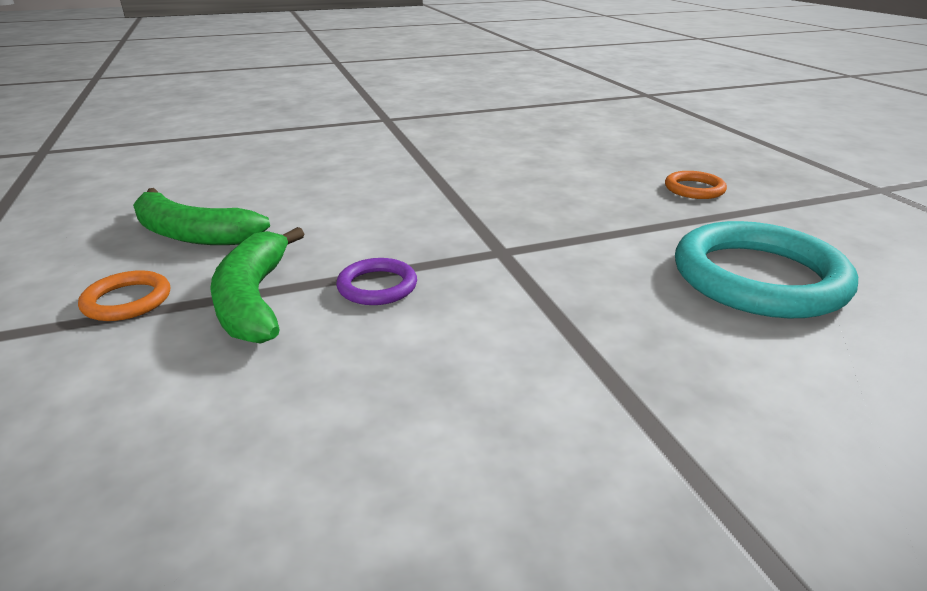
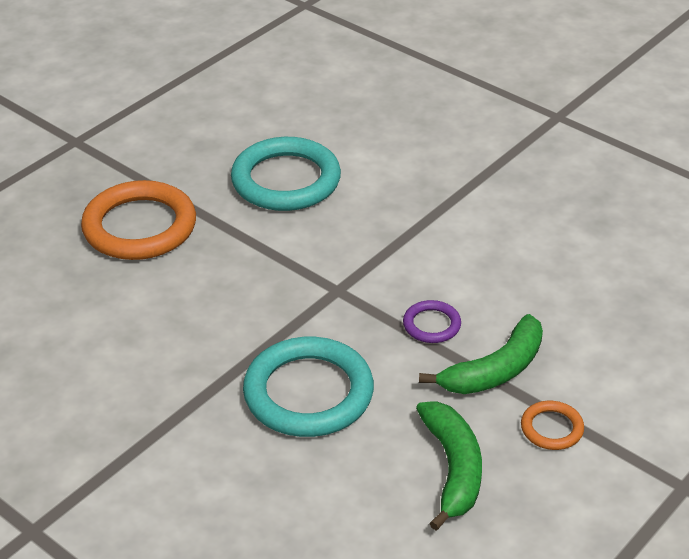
camera: 120 degrees left, 10 degrees up
(376, 203) = (308, 393): none -> turquoise ring
(694, 189) = (139, 227): orange ring -> orange ring, size x2.13

